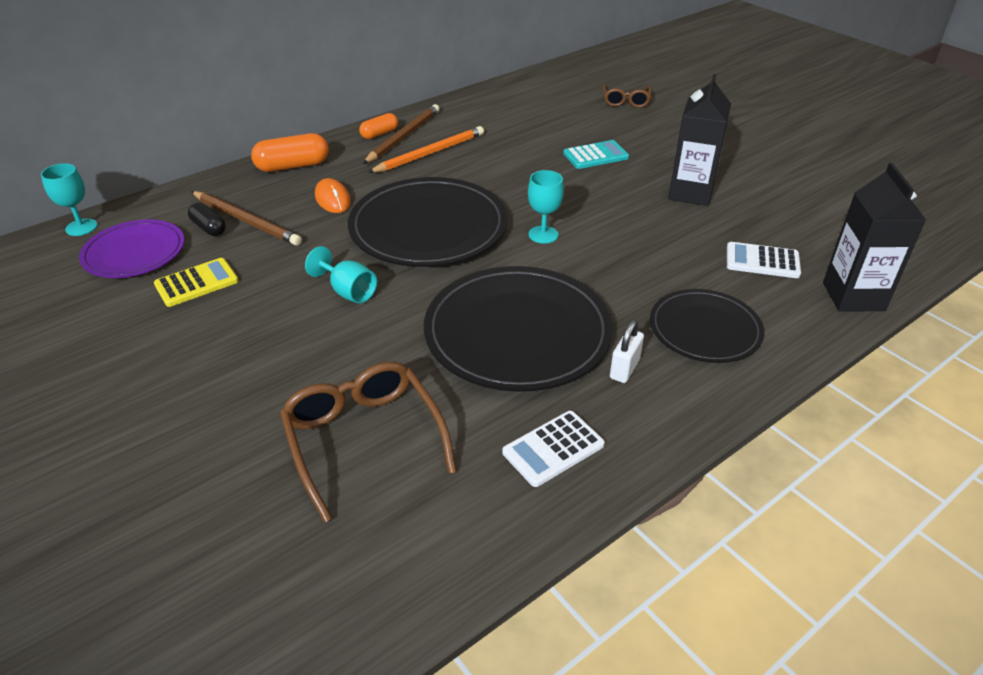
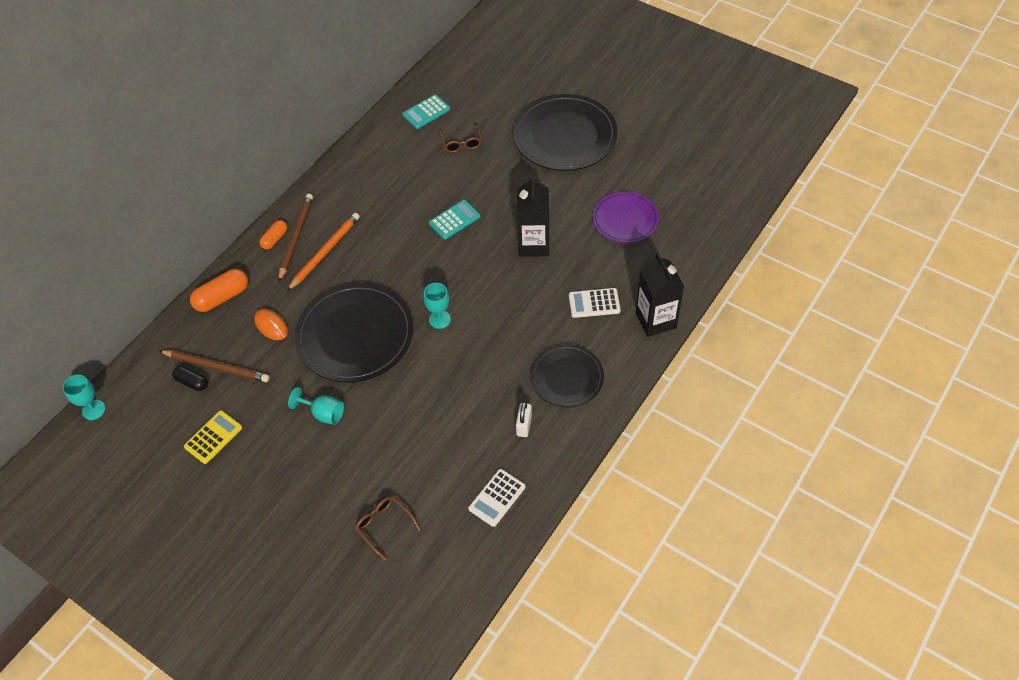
camera: 15 degrees left, 15 degrees up
(134, 252) = (150, 422): purple plate -> purple plate (625, 219)
(364, 439) = (384, 526): brown glasses -> brown glasses, size x0.58
(517, 332) = (449, 416): black plate -> black plate (564, 136)
(594, 75) = (426, 112): none -> turquoise calculator

